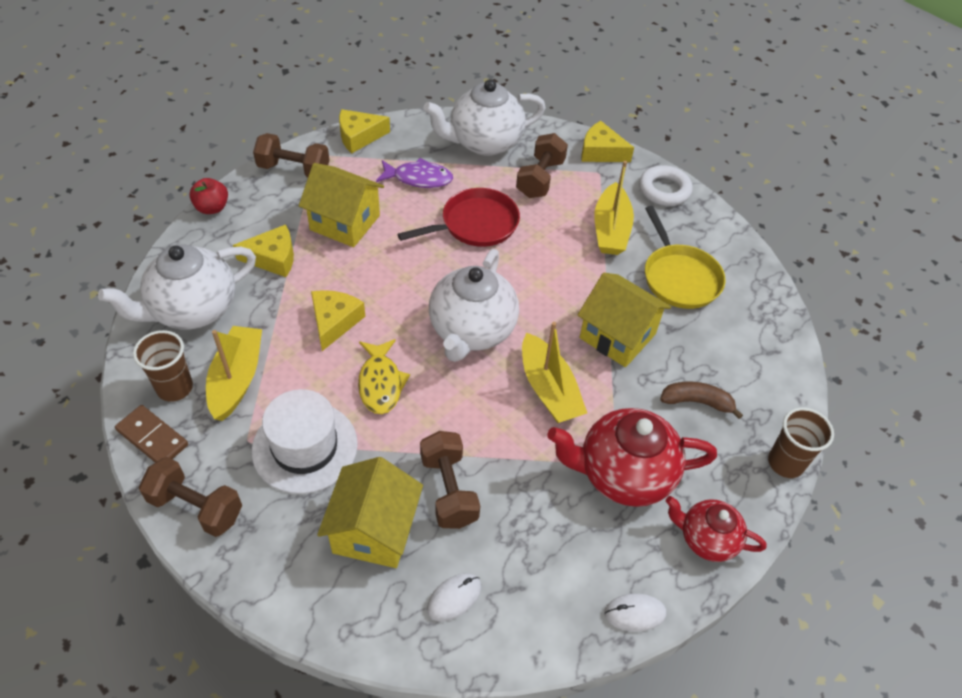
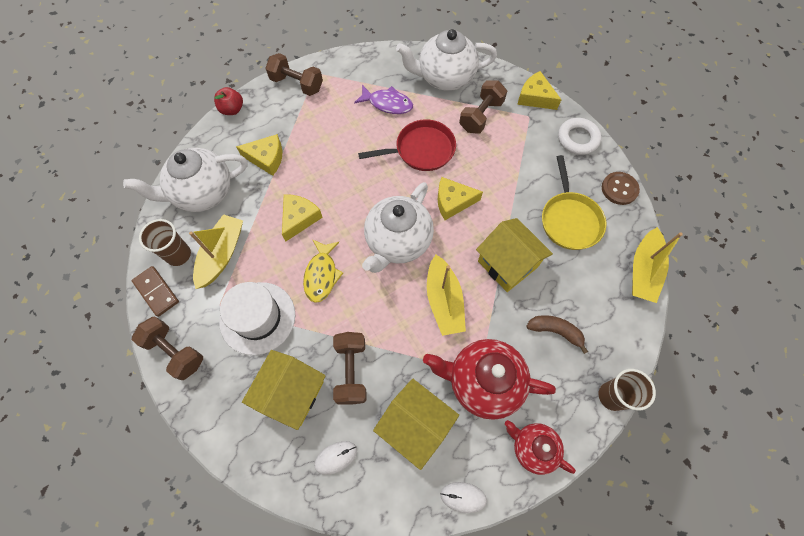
camera: 15 degrees right, 15 degrees up
(345, 222) = (324, 135): yellow house -> yellow house (415, 425)
(359, 136) = (351, 61): yellow cheese -> yellow cheese (453, 201)
(610, 229) = (525, 169): yellow boat -> yellow boat (643, 271)
(728, 237) = (619, 189): none -> brown button

